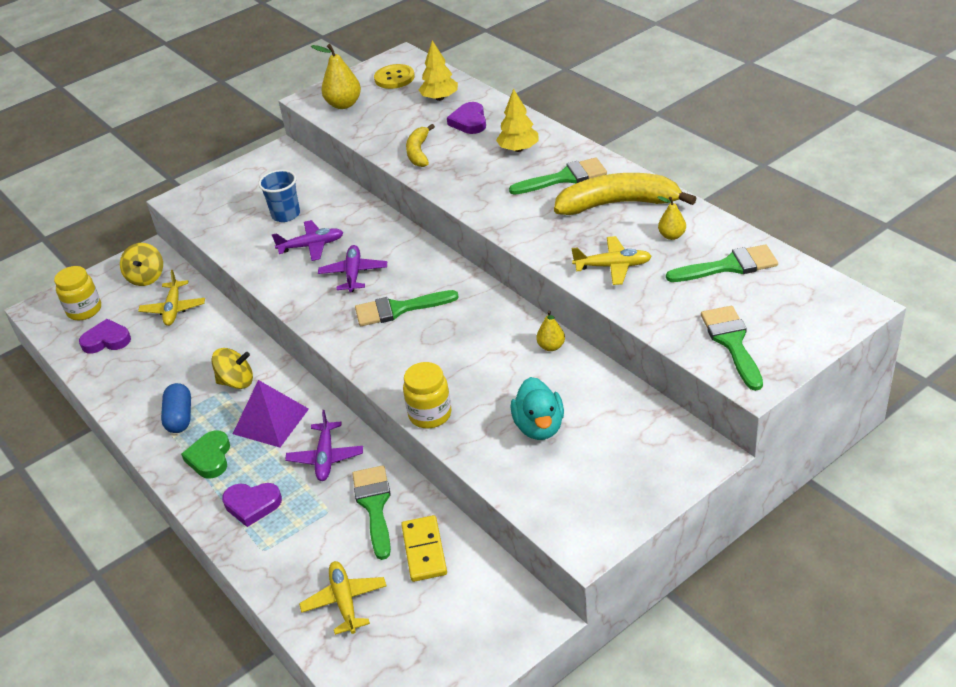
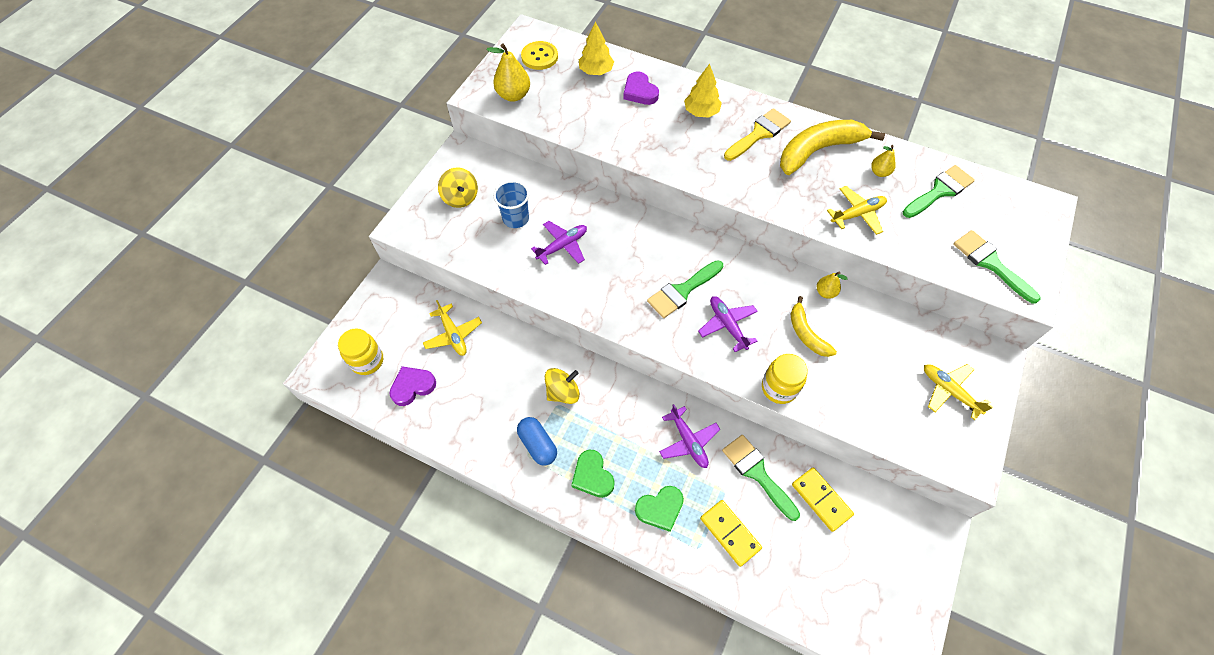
camera: 30 degrees left, 20 degrees up
(146, 277) = (403, 308): yellow spinning top -> yellow spinning top (460, 197)
(252, 505) = (660, 509): purple heart -> green heart
(271, 421) = (619, 421): purple pyramid -> none
(304, 548) = (730, 533): none -> yellow domino
(344, 601) = (793, 570): yellow plane -> yellow plane (949, 391)
(353, 274) = (619, 265): purple plane -> purple plane (727, 325)
(418, 152) = (619, 134): yellow banana -> yellow banana (806, 333)
(539, 427) = (867, 371): turquoise duck -> none
(564, 178) = (759, 134): green brush -> yellow brush

